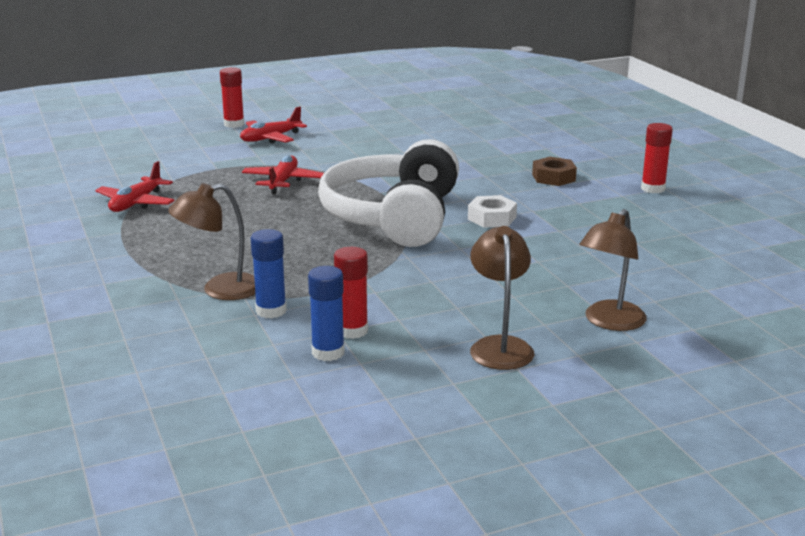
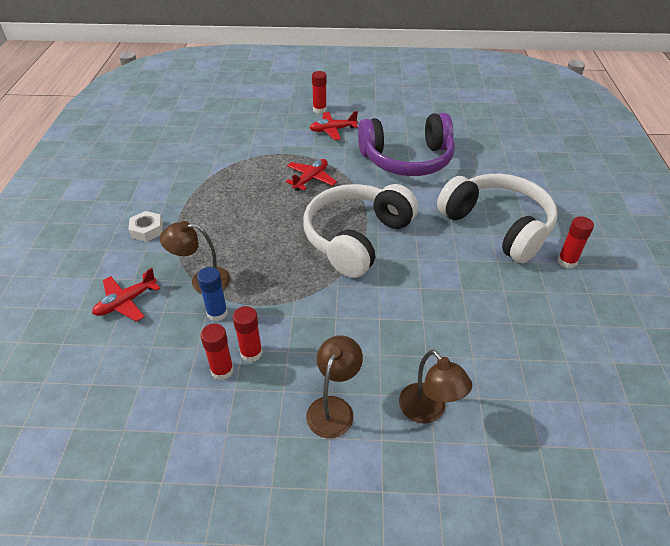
camera: 25 degrees right, 20 degrees up
(136, 203) = (212, 176): red plane -> red plane (126, 302)
(328, 352) = (222, 370): blue glue stick -> red glue stick
(394, 146) = (407, 159): none -> purple headphones
(492, 218) = (422, 260): white nut -> white nut (147, 230)
(553, 177) = (497, 226): brown nut -> white headphones
(609, 322) = (428, 411): brown lamp -> brown lamp turned 90 degrees counterclockwise

